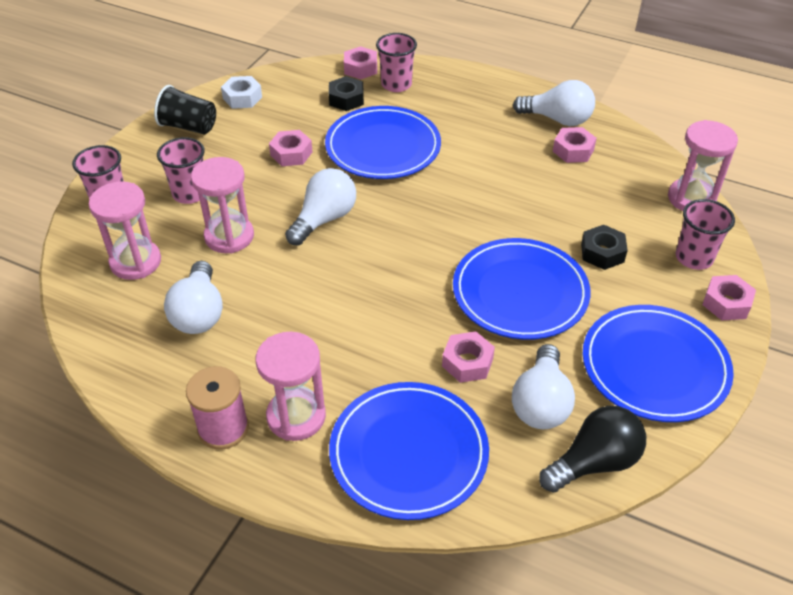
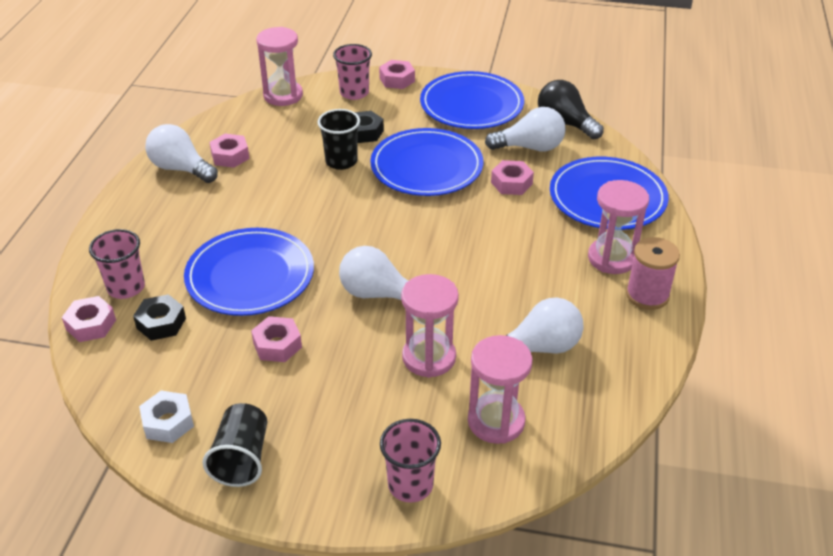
camera: 105 degrees left, 5 degrees down
(190, 194) = (372, 412): pink cup -> none
(546, 226) = (341, 161): none -> black cup
(557, 119) = (181, 169): white light bulb -> white light bulb turned 60 degrees counterclockwise

